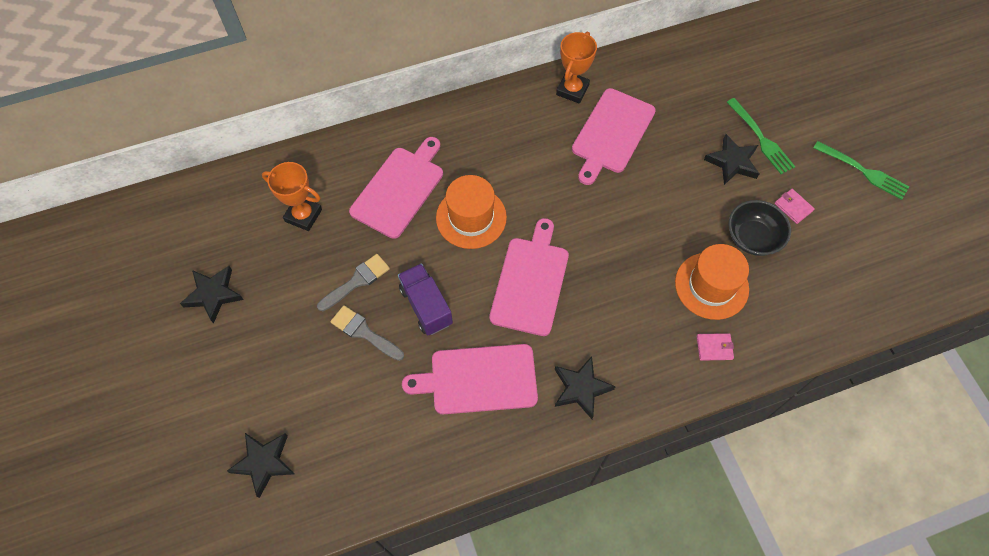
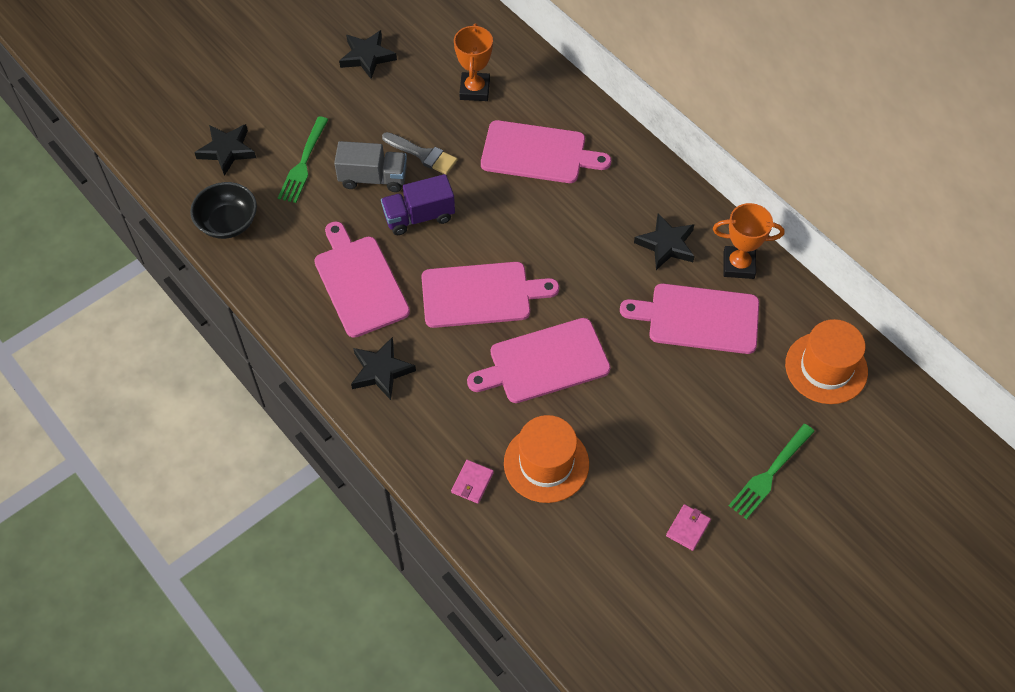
camera: 70 degrees right, 5 degrees down
(364, 332) = (373, 178): grey brush -> grey truck
(426, 306) = (419, 216): purple truck -> purple truck turned 150 degrees counterclockwise
(471, 217) = (532, 222): orange hat -> orange hat (826, 368)
(615, 255) = (544, 362): none -> pink cutting board
(714, 347) = (472, 482): pink wallet -> pink wallet turned 45 degrees clockwise
(732, 162) = (720, 450): black star -> black star (666, 245)
(752, 237) = (626, 492): black bowl -> black bowl (228, 223)
(864, 171) = (778, 600): green fork -> green fork (303, 163)

